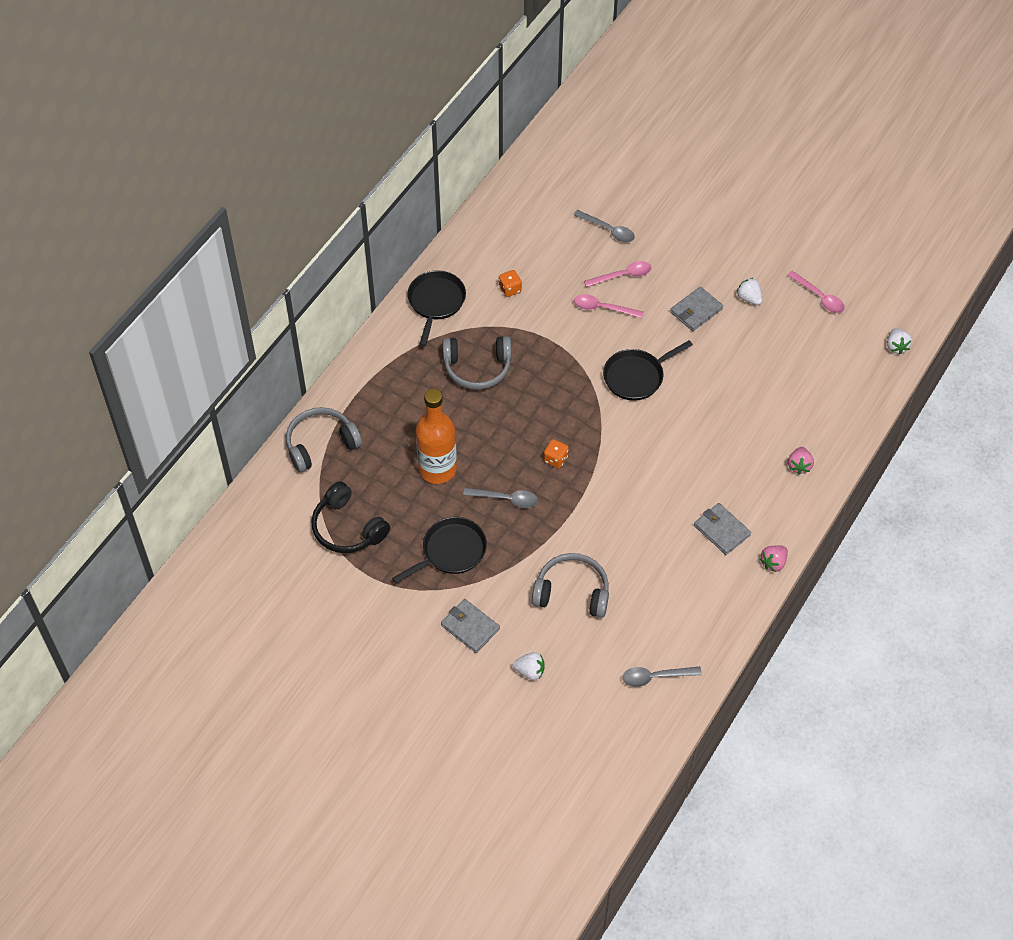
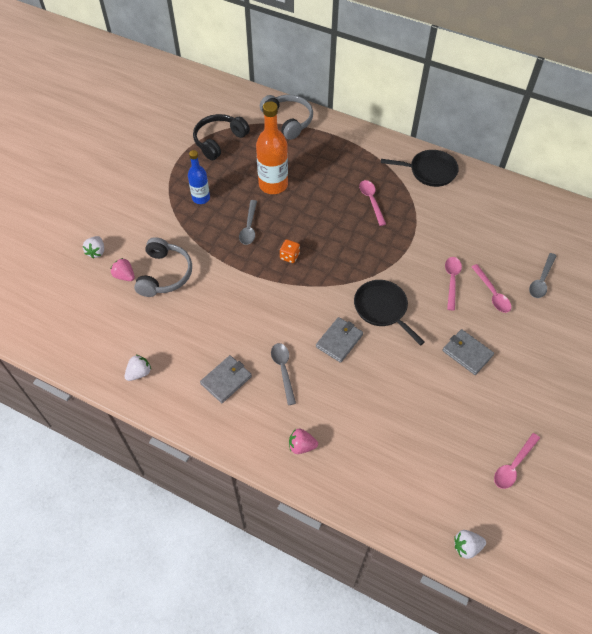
camera: 85 degrees right, 0 degrees up
(451, 551) = (201, 198): black pan -> blue bottle
(470, 627) = (136, 214): grey wallet -> grey wallet (339, 341)
(477, 368) = (371, 201): grey headphones -> pink spoon
(510, 289) = (455, 216): orange dice -> none
(655, 677) = (84, 334): grey spoon -> grey spoon (283, 370)
(749, 298) = (494, 398): white strawberry -> white strawberry (139, 373)
(773, 563) = (193, 423): pink strawberry -> pink strawberry (124, 276)

